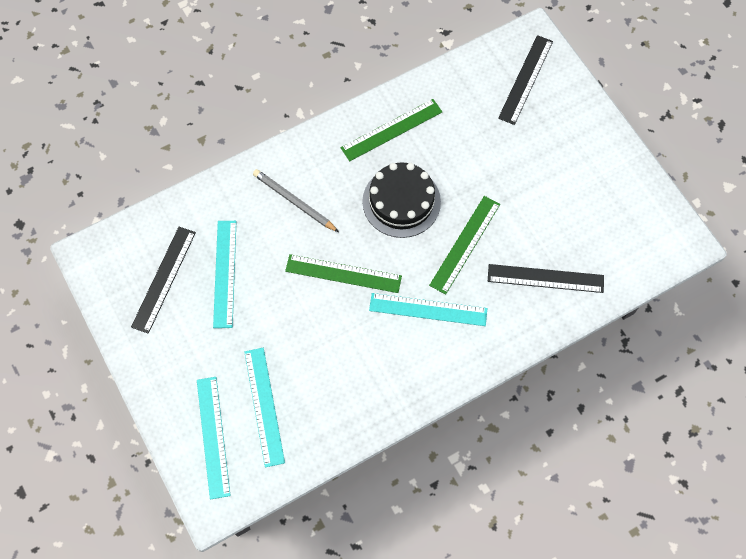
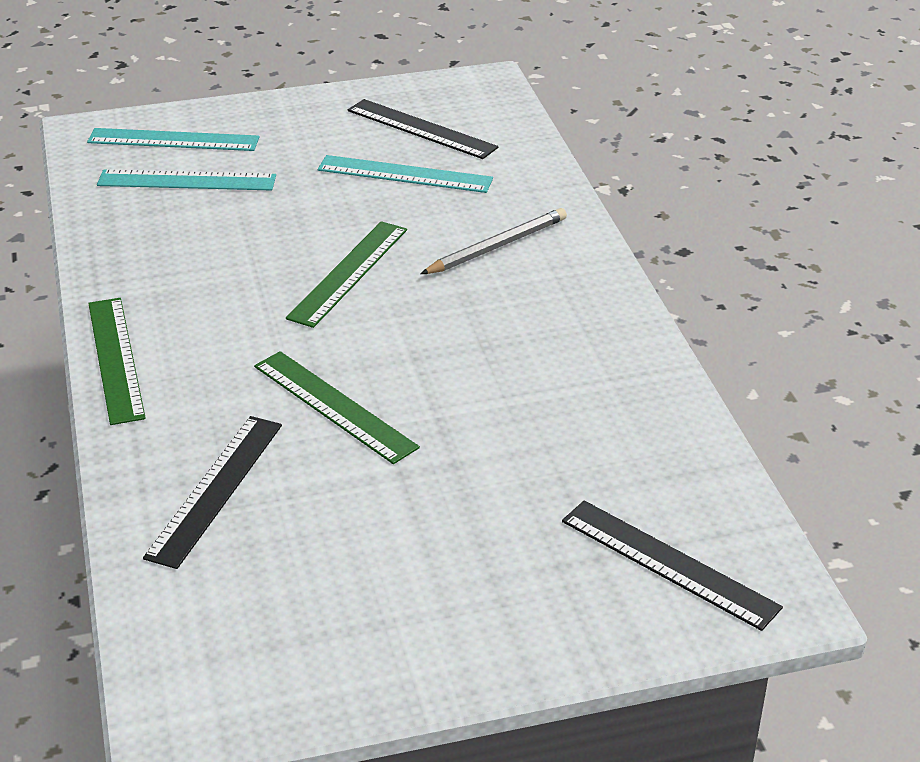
camera: 105 degrees right, 30 degrees down
(391, 129) = (600, 364): green ruler -> green ruler (116, 359)
(401, 201) = (450, 351): black cake -> none
(428, 309) = (239, 344): turquoise ruler -> none

